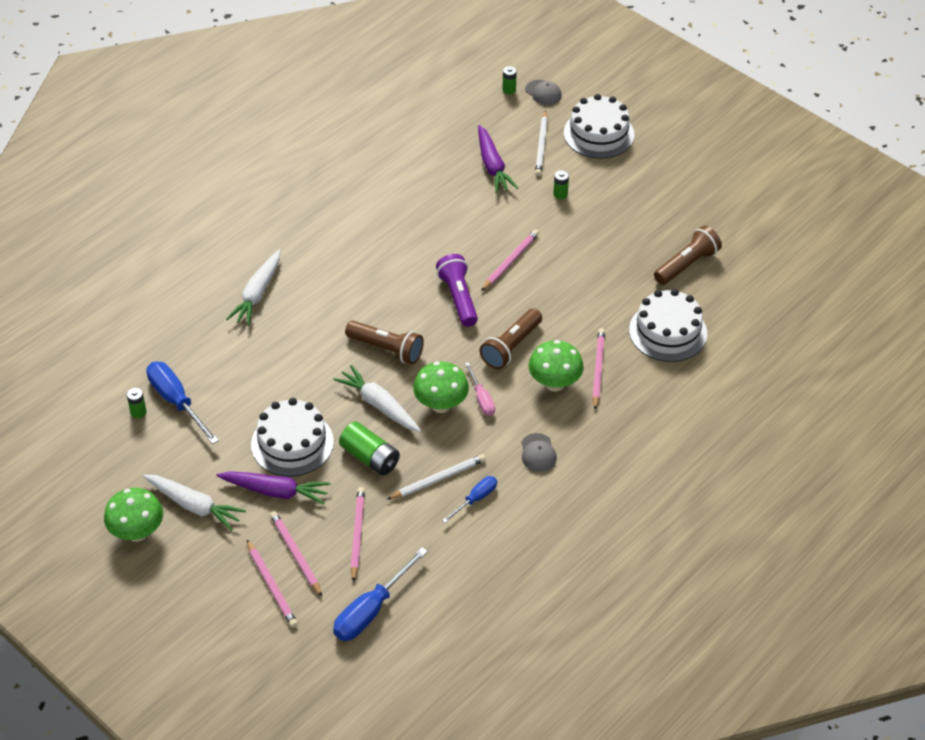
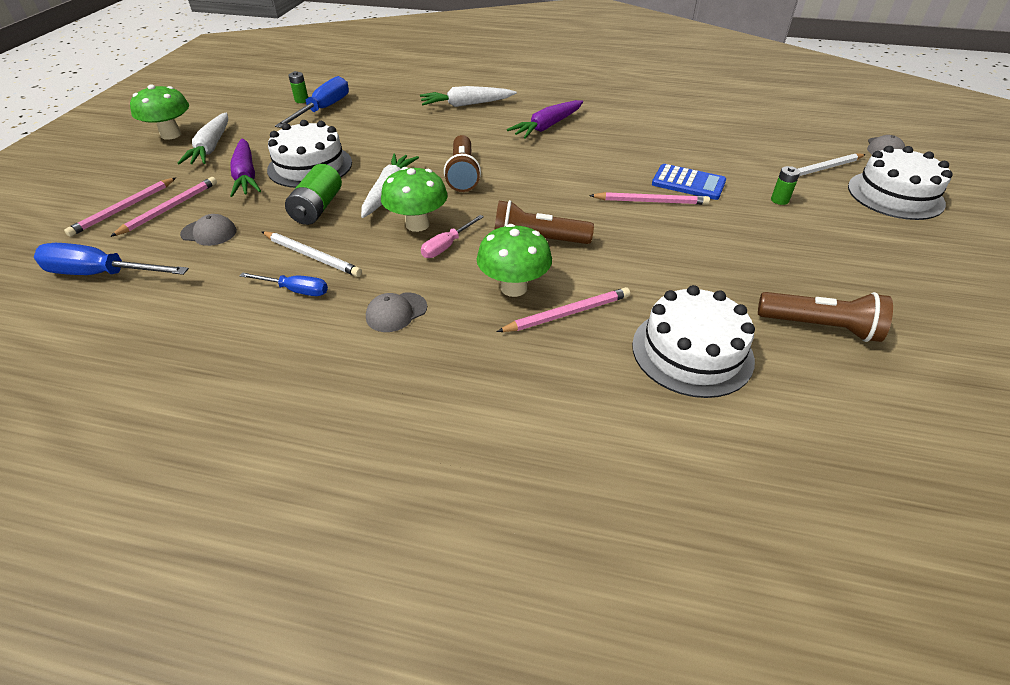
camera: 60 degrees right, 5 degrees down
(357, 534) = (209, 233): pink pencil -> grey cap
(458, 298) = (567, 189): purple flashlight -> none
(492, 166) = (753, 154): purple carrot -> purple carrot (547, 126)
(503, 227) = (688, 183): none -> blue calculator
(509, 90) = (854, 132): green battery -> none

